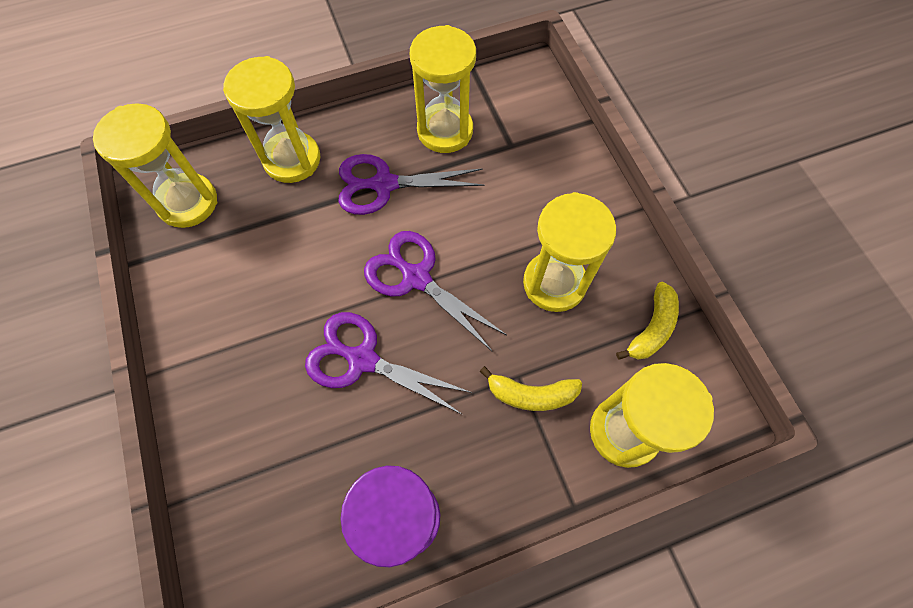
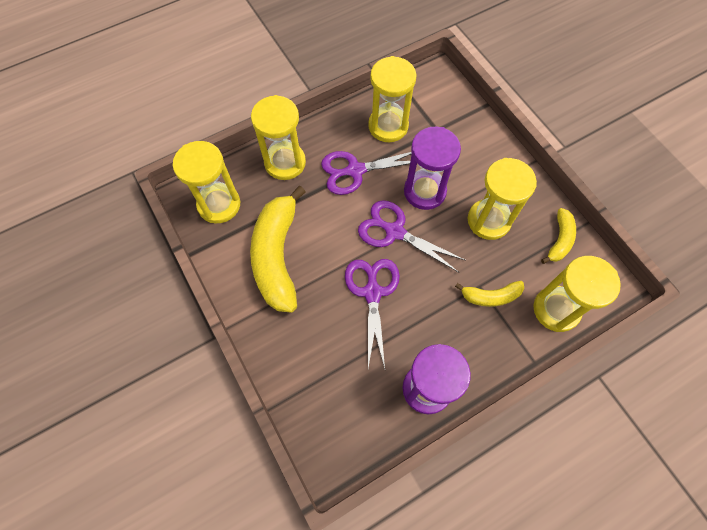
camera: 10 degrees left, 0 degrees up
(245, 285) = (277, 256): none -> yellow banana
(362, 359) = (372, 292): purple scissors -> purple scissors turned 75 degrees clockwise
(473, 228) = (424, 191): none -> purple hourglass

